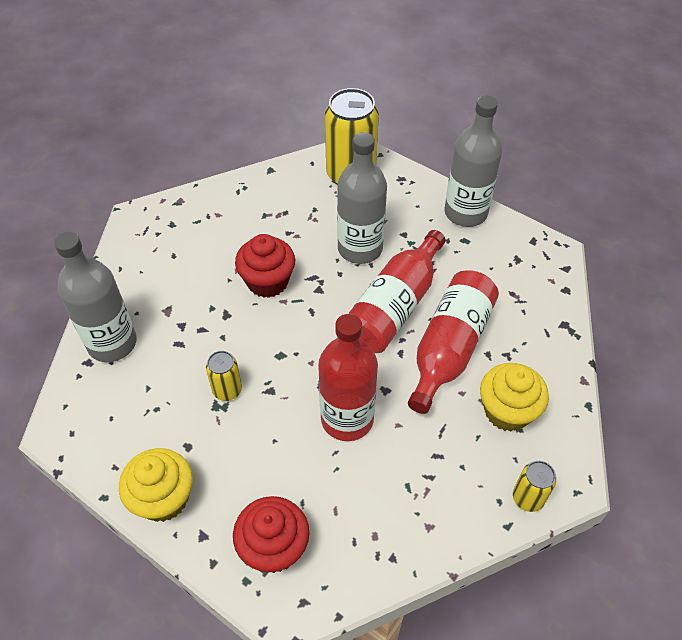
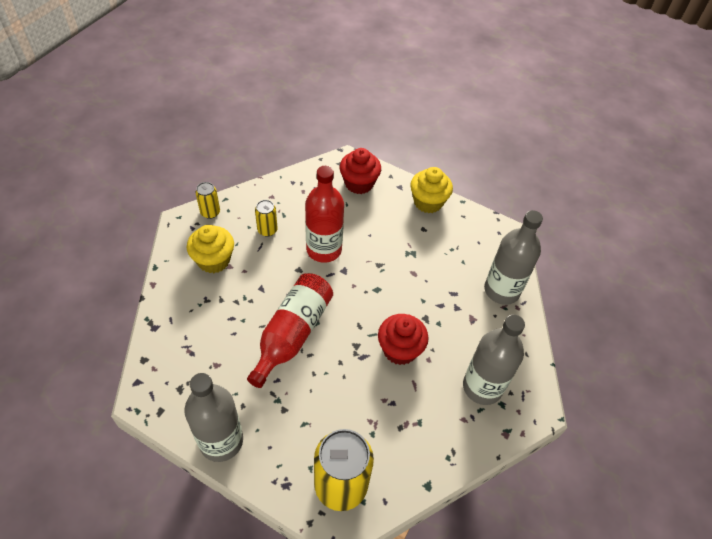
camera: 170 degrees right, 0 degrees up
(227, 390) = (408, 263): yellow can -> yellow can (267, 230)
(360, 248) = (324, 389): grey bottle -> grey bottle (482, 387)
(449, 348) = (250, 302): red bottle -> none

